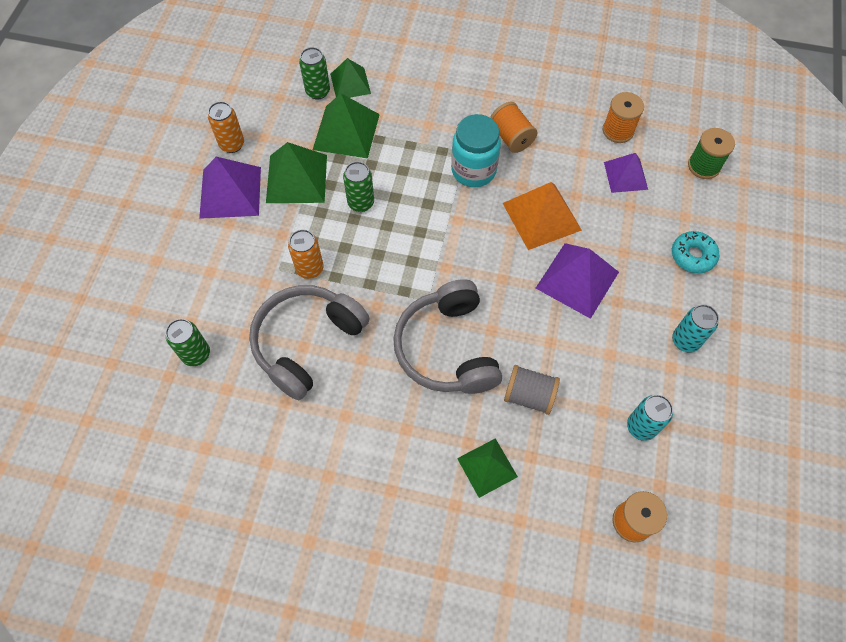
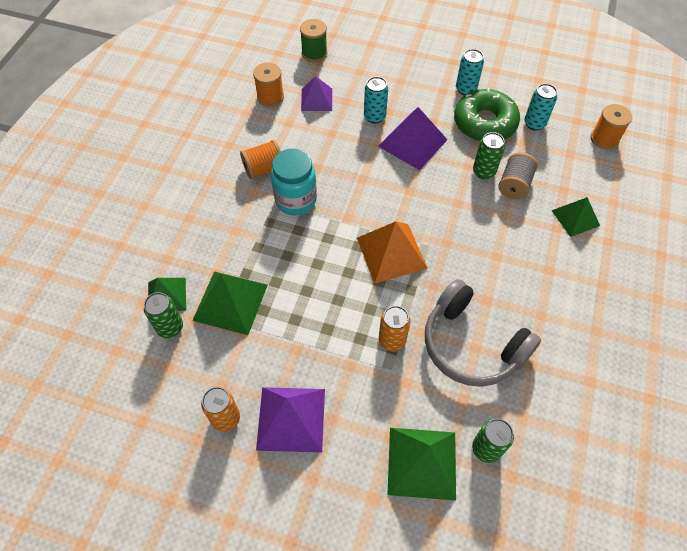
camera: 85 degrees left, 5 degrees down
(296, 178) = (283, 351): green pyramid -> green pyramid (422, 463)
(361, 203) = (320, 293): green can -> green can (484, 171)
(447, 348) = (475, 235): grey headphones -> none
(541, 216) = (350, 157): orange pyramid -> orange pyramid (391, 253)
(611, 237) = (374, 117): none -> turquoise can
(628, 363) = (484, 123): none -> green donut
(692, 256) = (395, 73): turquoise donut -> none

